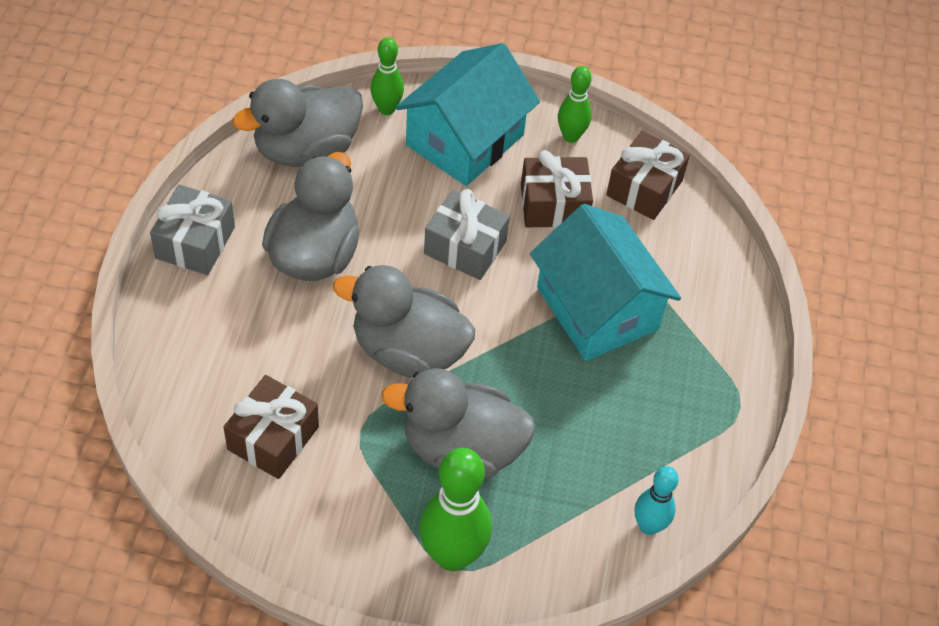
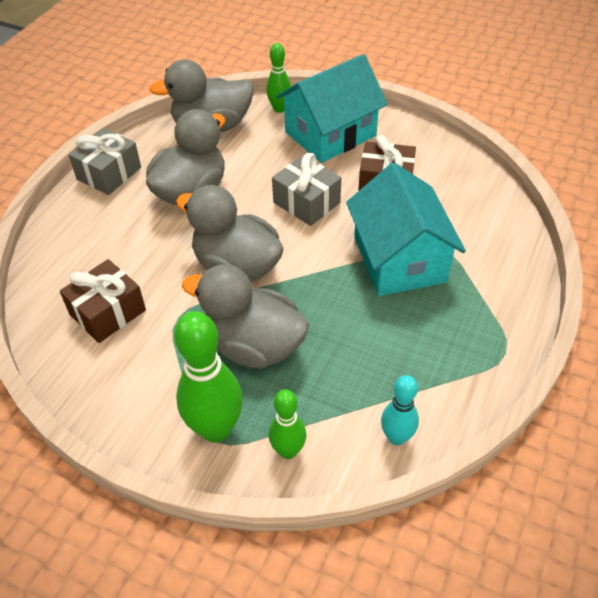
camera: 20 degrees right, 5 degrees down
(571, 136) = (412, 141): green bowling pin -> green bowling pin (288, 451)
(644, 188) = (462, 181): brown gift -> none

